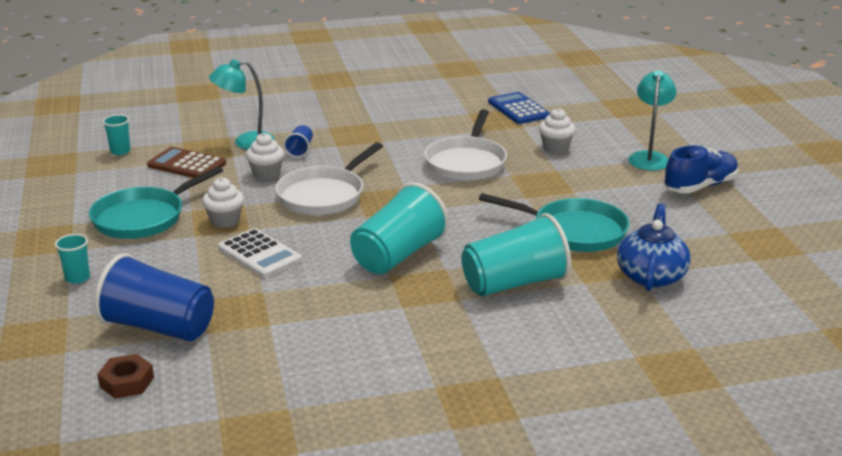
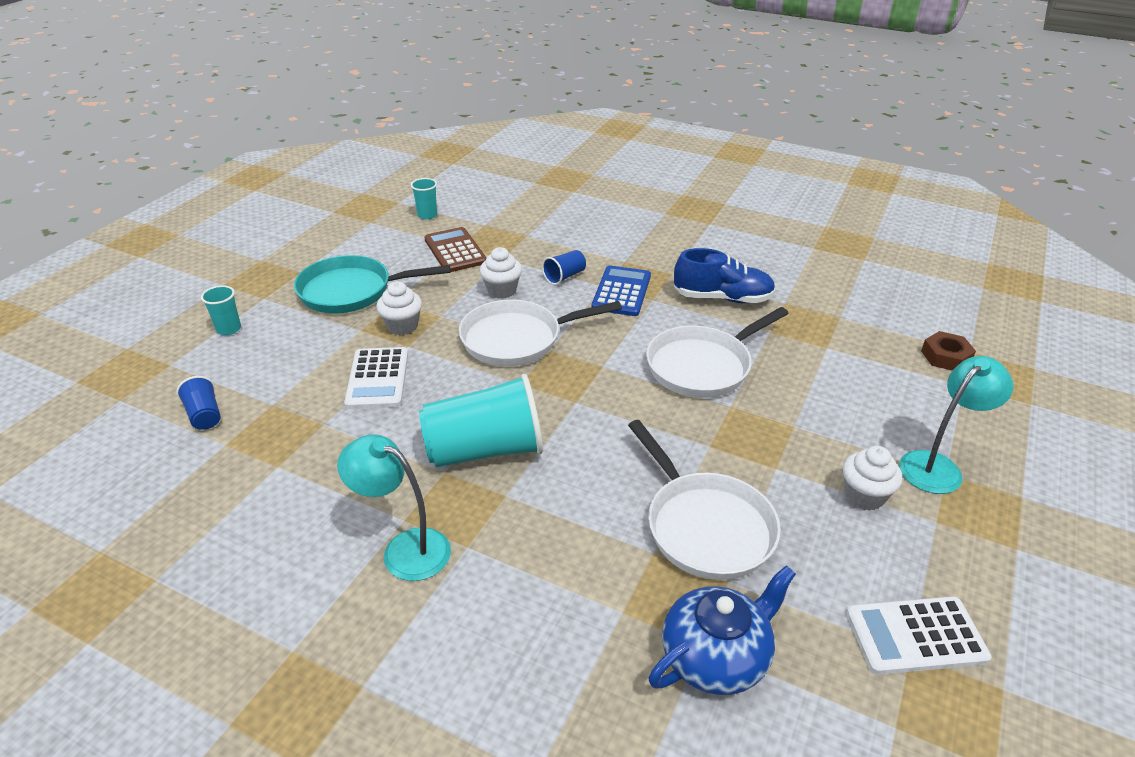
camera: 40 degrees right, 10 degrees up
(127, 382) = (107, 460): brown nut -> brown nut (945, 356)
(159, 327) = (204, 415): blue cup -> blue cup, size x0.46
(245, 142) = (531, 247): turquoise lamp -> turquoise lamp (404, 549)
(514, 283) = (546, 561): turquoise cup -> none
(518, 109) = (849, 321): blue calculator -> blue calculator (621, 292)
(555, 148) = (830, 394): white cupcake -> white cupcake (864, 496)
(573, 231) = (704, 526): turquoise pan -> white pan
(700, 186) = (958, 550): blue shoe -> blue shoe (722, 298)
(722, 226) = (915, 636): none -> white calculator

